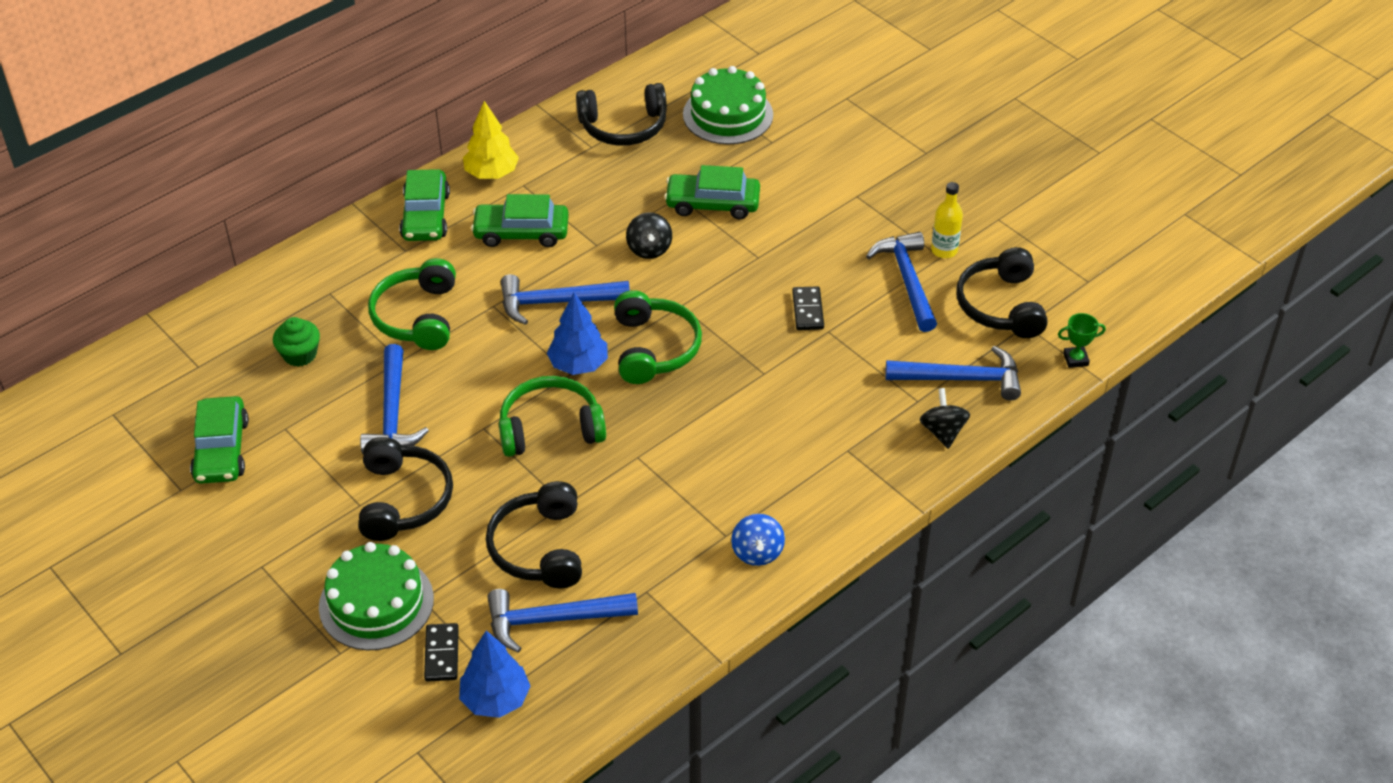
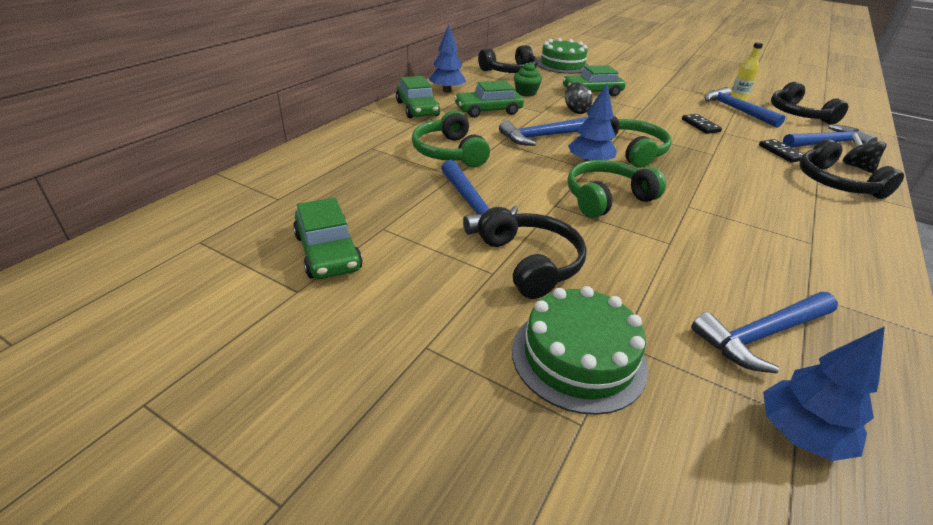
camera: 20 degrees left, 10 degrees down
(300, 354) = (368, 181): green cupcake -> green cupcake (526, 93)
(441, 654) = (693, 396): black domino -> black domino (781, 153)
(491, 173) = (447, 91): yellow tree -> blue tree
(539, 548) = (684, 277): black headphones -> black headphones (835, 183)
(757, 552) = (849, 250): blue spinning top -> none
(1075, 359) = (870, 130): green trophy -> none

